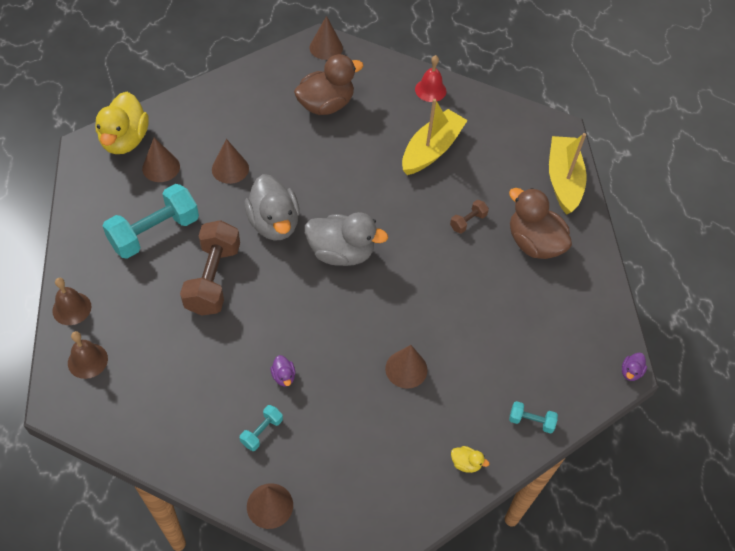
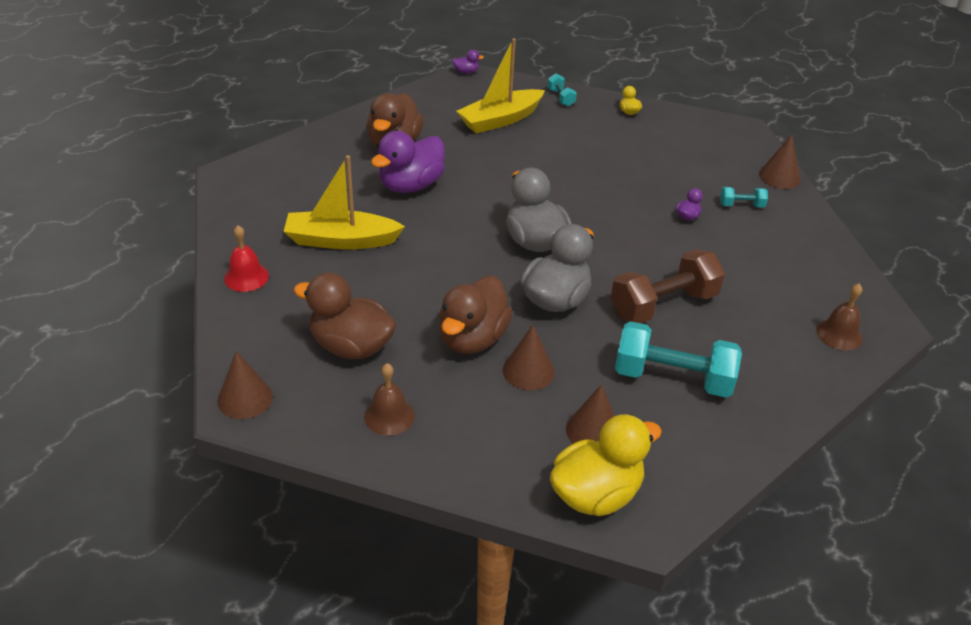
camera: 125 degrees left, 15 degrees down
(71, 308) = (819, 381): brown bell -> brown bell (389, 416)
(280, 160) = (472, 339): none -> brown duck
(406, 369) = (596, 162): brown cone -> none
(468, 222) = (411, 185): brown dumbbell -> purple duck
(563, 180) = (299, 152): yellow boat -> yellow boat (500, 120)

